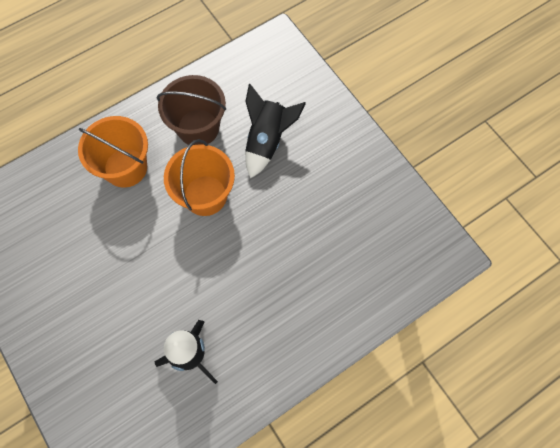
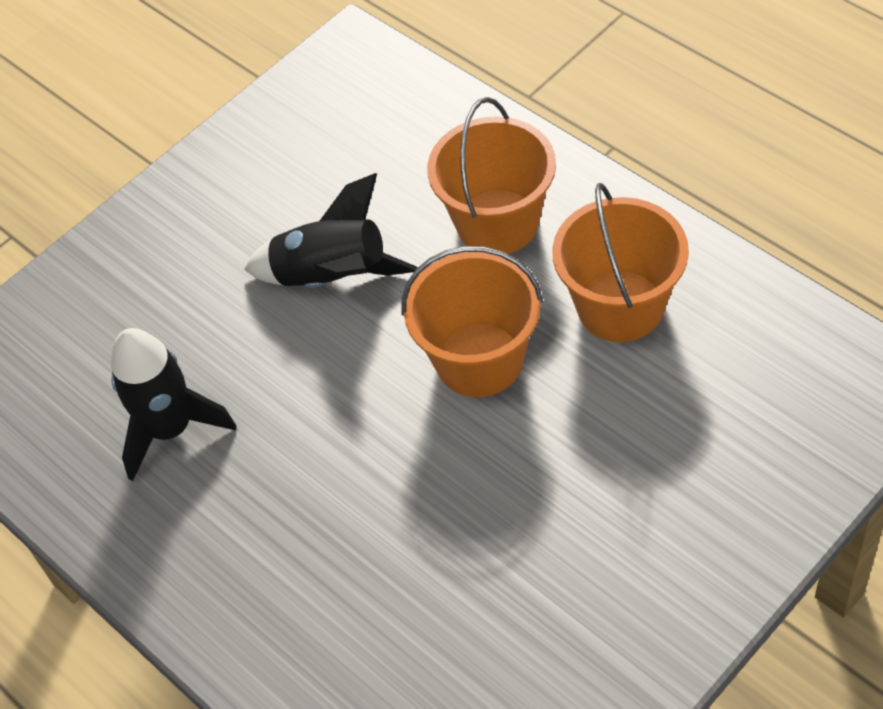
camera: 85 degrees right, 15 degrees down
(198, 127) = (620, 306): brown bucket -> orange bucket
(267, 141) = (633, 431): black rocket -> black rocket (332, 278)

